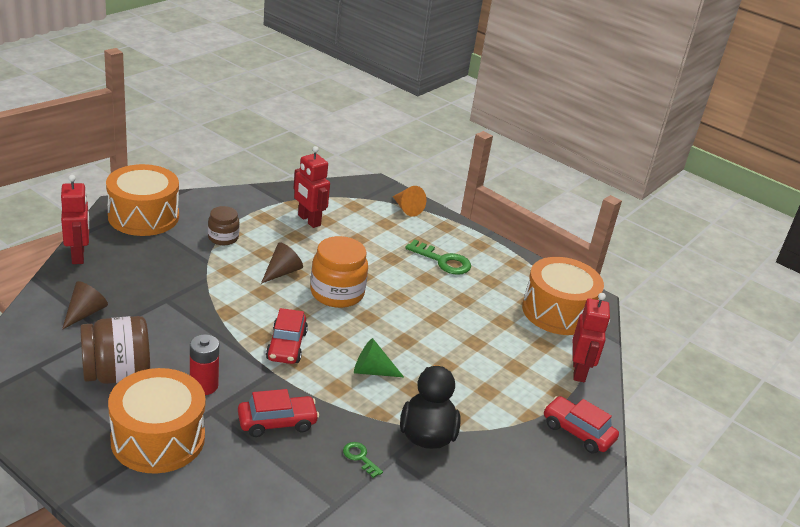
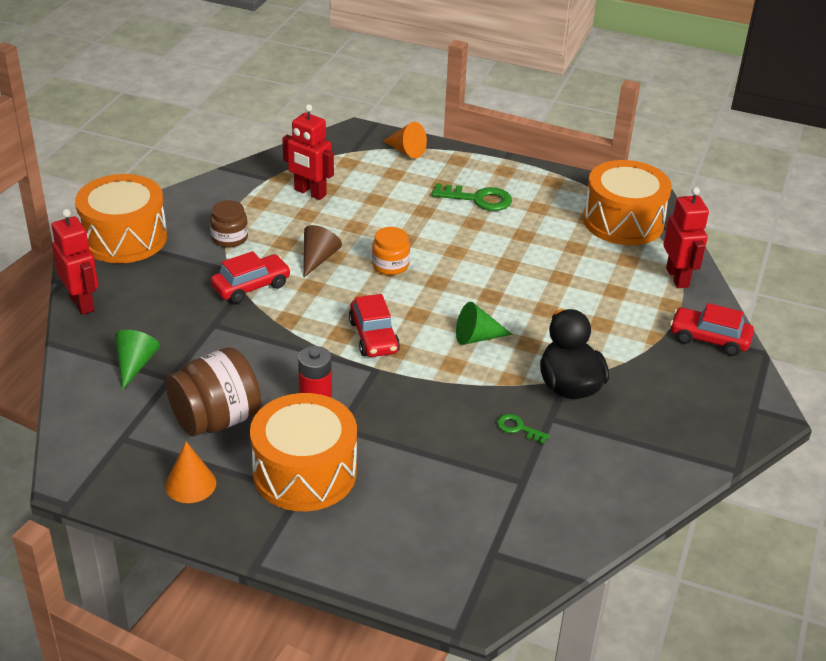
camera: 15 degrees left, 5 degrees up
(62, 419) = (190, 484): none -> orange cone
(85, 313) = (135, 364): brown cone -> green cone
(277, 422) = (415, 419): red car -> red car (251, 286)
(337, 293) = (390, 265): orange jar -> orange jar, size x0.59

